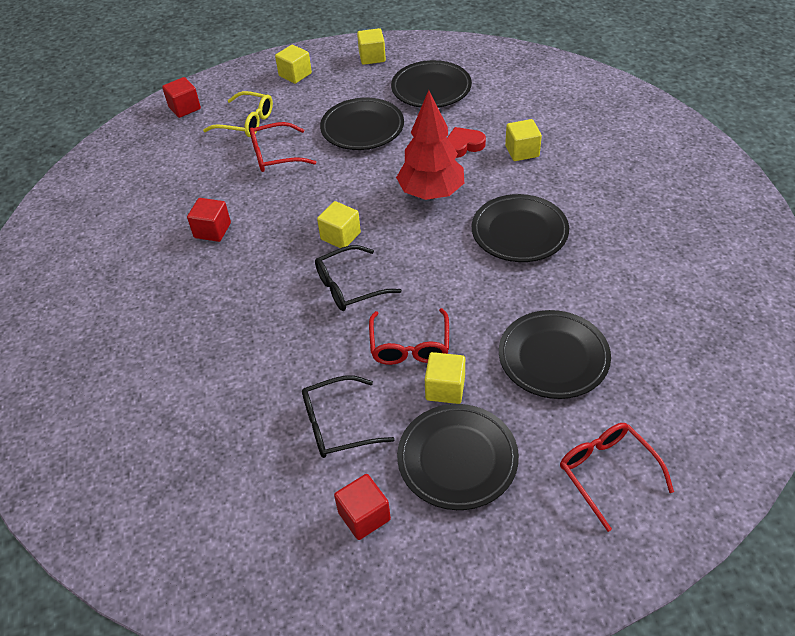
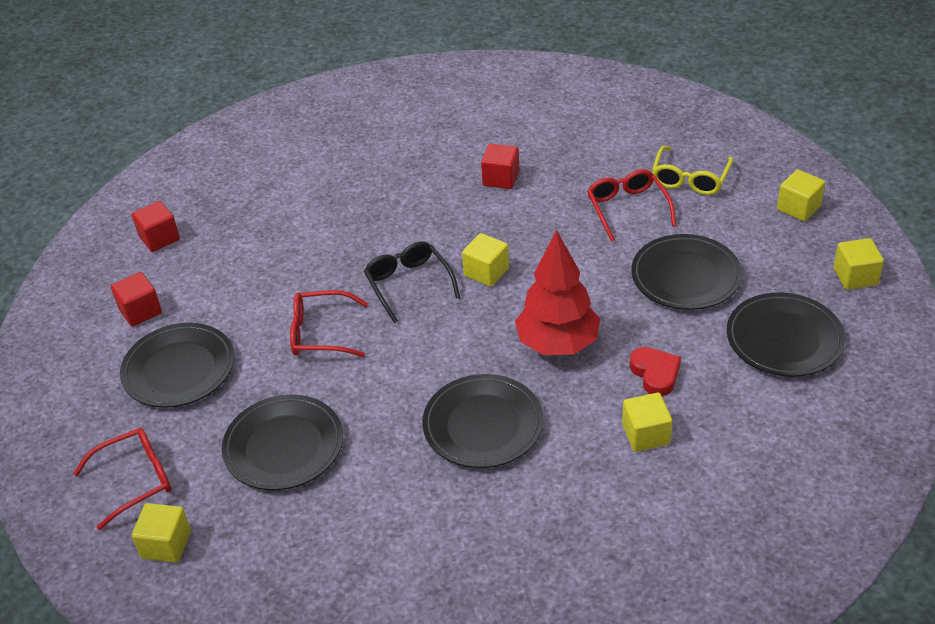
camera: 90 degrees right, 5 degrees down
(184, 108) = (714, 128): red cube -> red cube (159, 238)
(337, 425) = (236, 288): black glasses -> none
(445, 388) = (262, 360): yellow cube -> yellow cube (166, 544)

